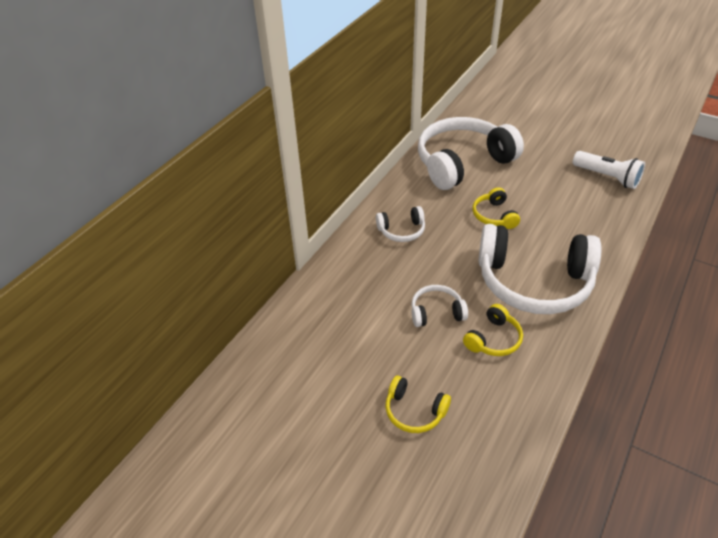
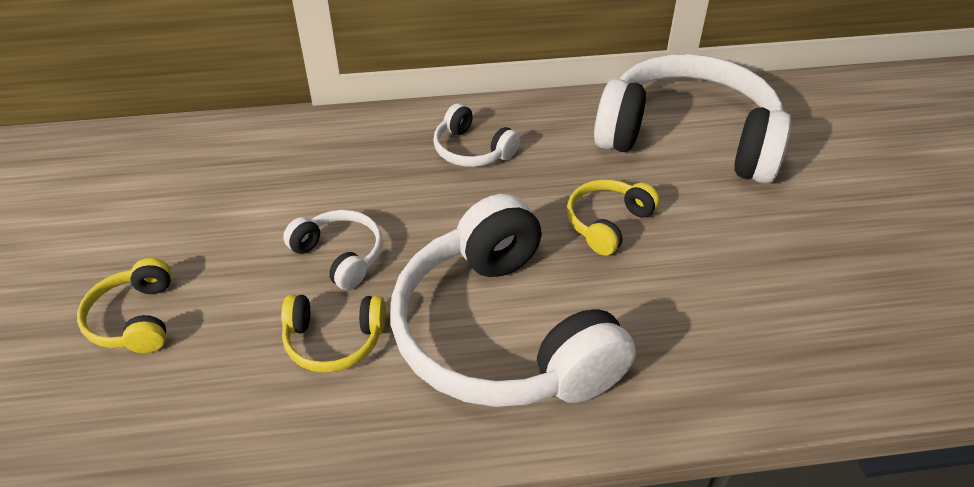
camera: 50 degrees right, 0 degrees up
(607, 177) = (883, 318): white flashlight -> none

